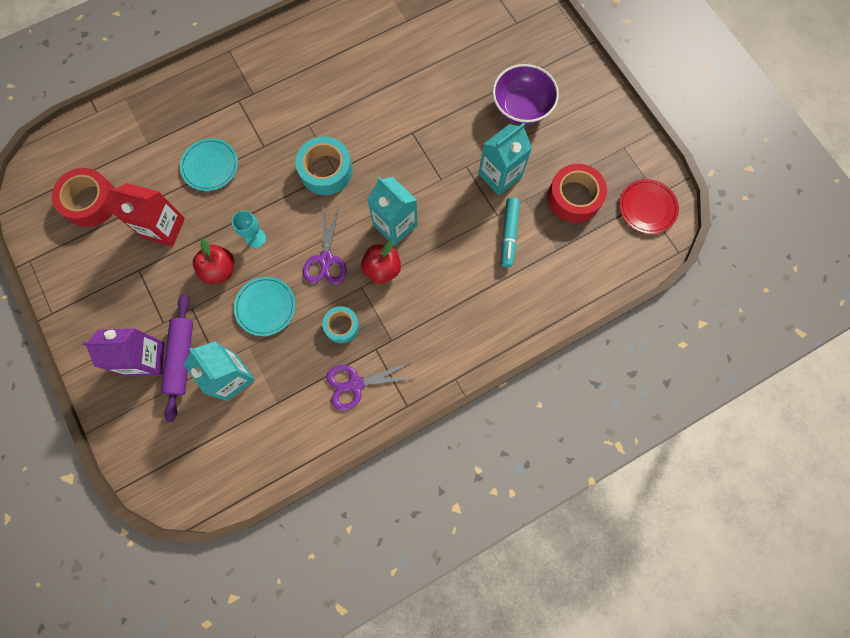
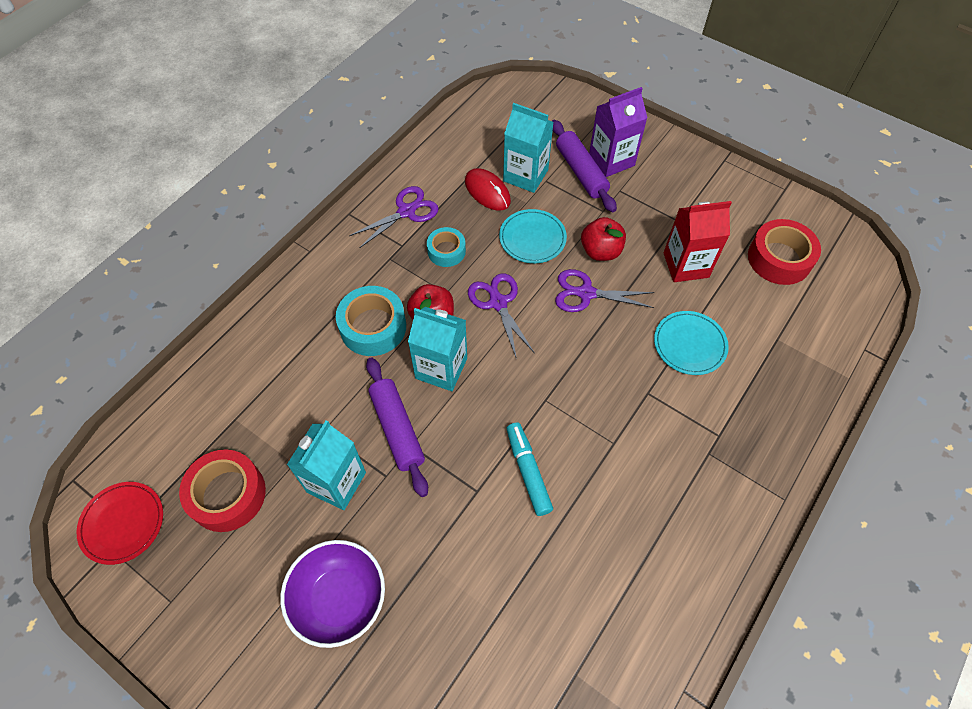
camera: 155 degrees right, 15 degrees down
(255, 238) = (586, 293): turquoise goblet -> purple scissors
(275, 374) = (487, 191): none -> red mouse
(326, 171) = (556, 395): turquoise tape -> turquoise tape (373, 327)
(445, 194) = (397, 429): none -> purple rolling pin
(509, 235) = (300, 413): turquoise marker -> turquoise marker (528, 471)

